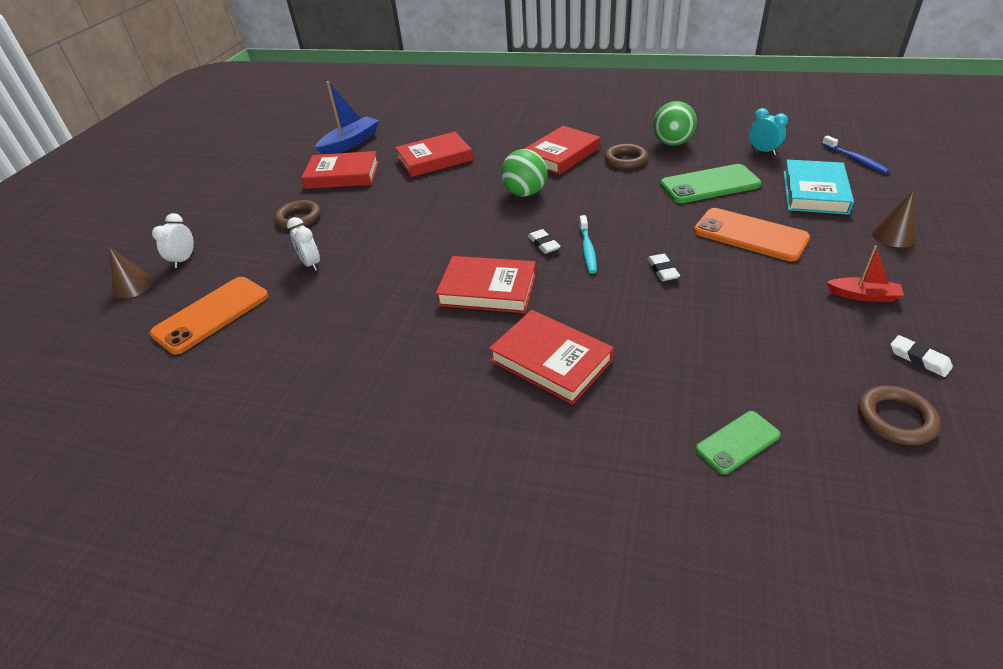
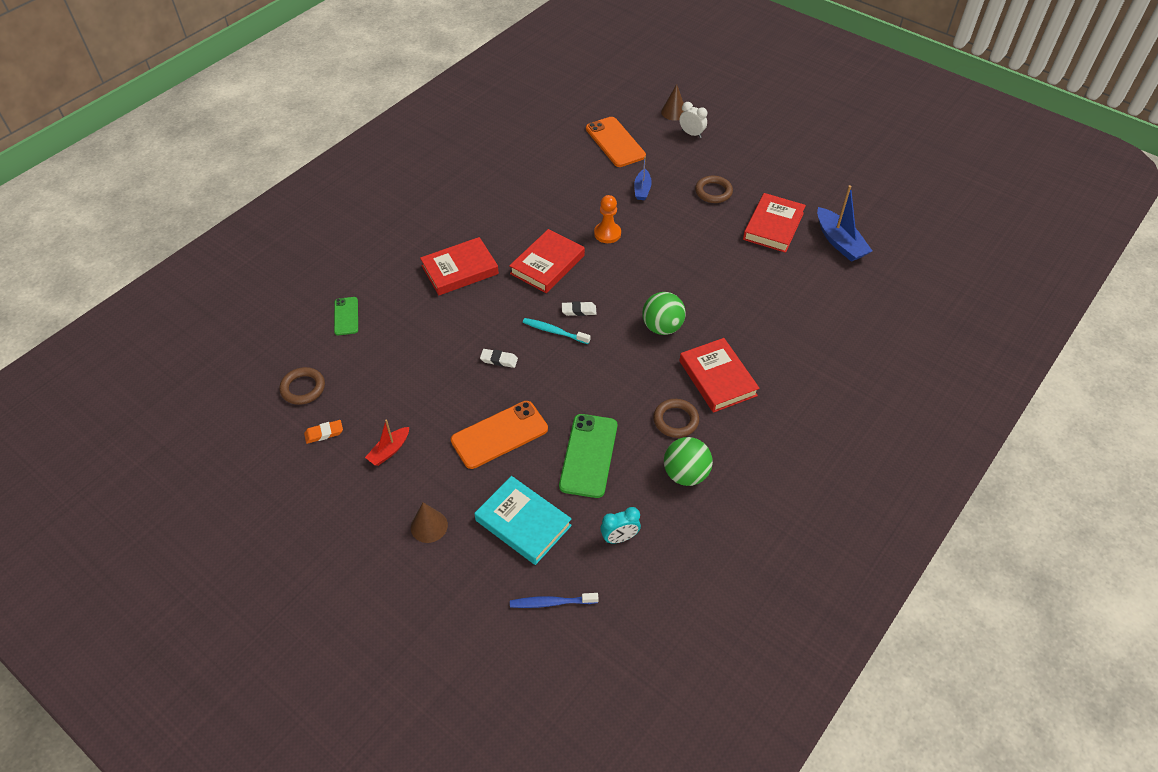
camera: 110 degrees right, 10 degrees up
(311, 264) = (642, 189): white clock -> blue boat
(405, 264) = (607, 233): none -> orange pawn
(434, 159) = (767, 289): red book -> none
(919, 359) = (324, 433): white eraser -> orange eraser

